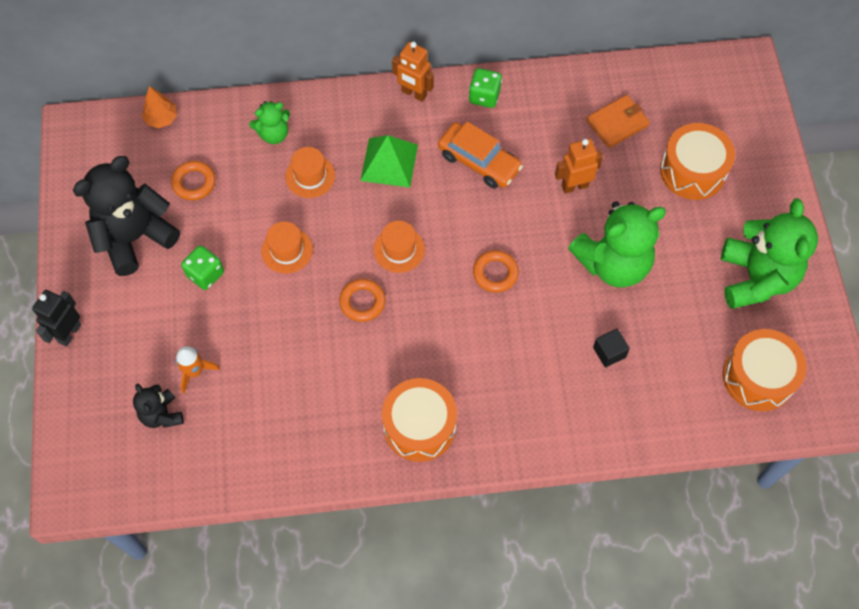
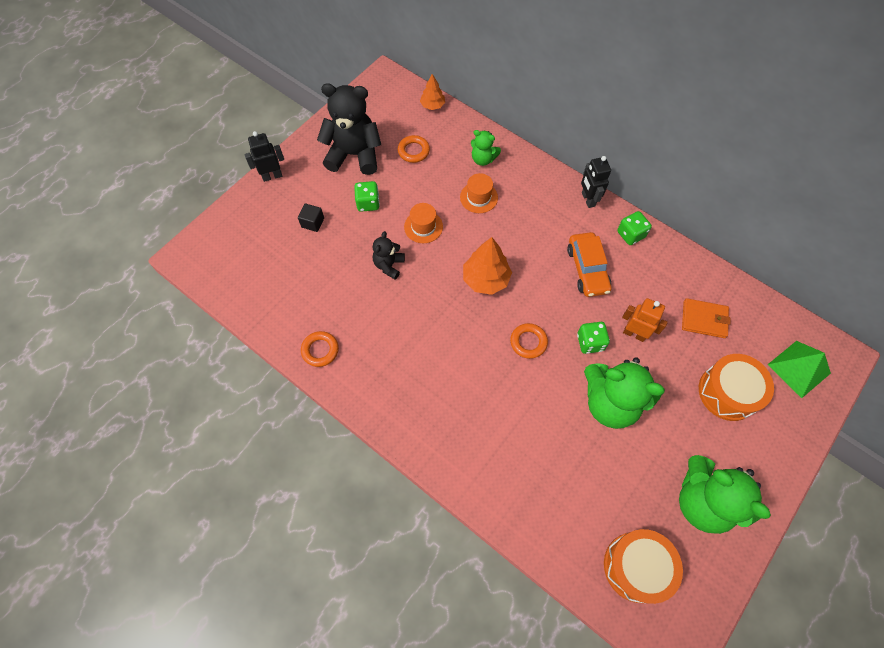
camera: 45 degrees right, 0 degrees up
(162, 415) = (269, 256): black teddy bear -> black teddy bear (389, 265)
(195, 371) = (308, 249): orange rocket -> none
(362, 302) = (434, 290): orange ring -> orange ring (320, 350)
(389, 162) = (532, 226): green pyramid -> green pyramid (798, 368)
(399, 249) = (485, 279): orange hat -> orange tree
(414, 93) = (588, 199): orange robot -> black robot
(419, 426) = (390, 389): orange drum -> none
(546, 226) = (590, 342): none -> green dice
(609, 352) = (550, 454): black cube -> black cube (312, 222)
(756, 278) = (702, 501): green teddy bear -> green teddy bear turned 90 degrees clockwise

